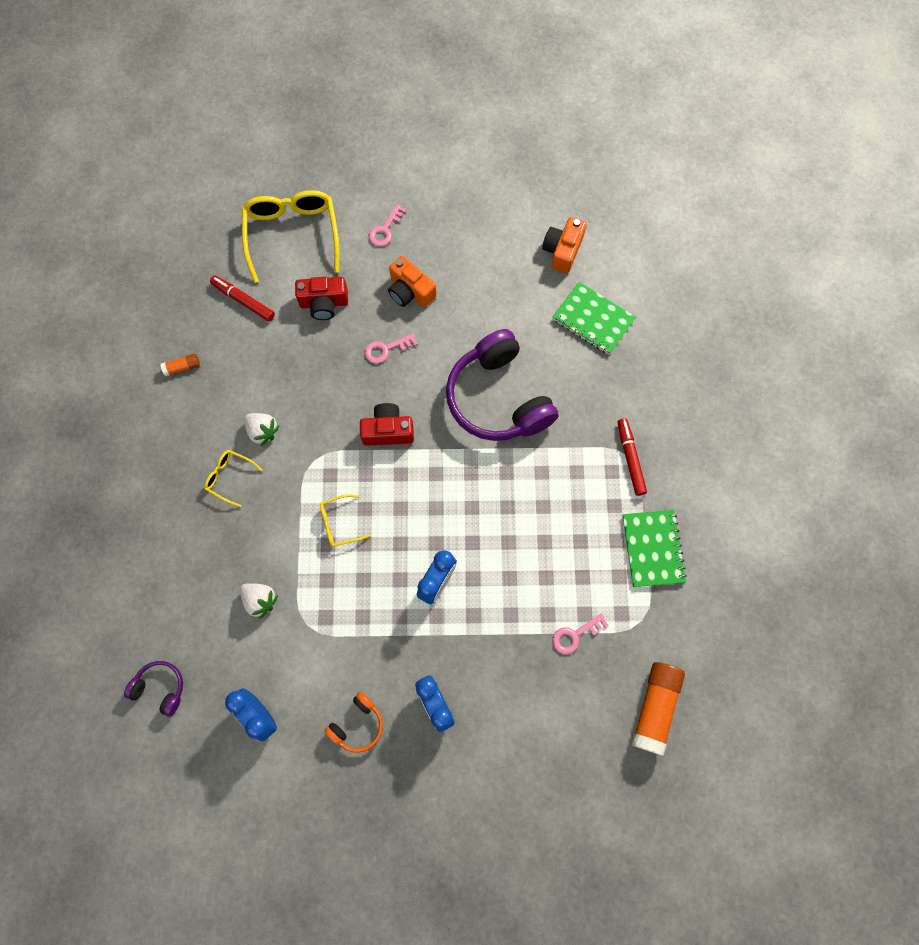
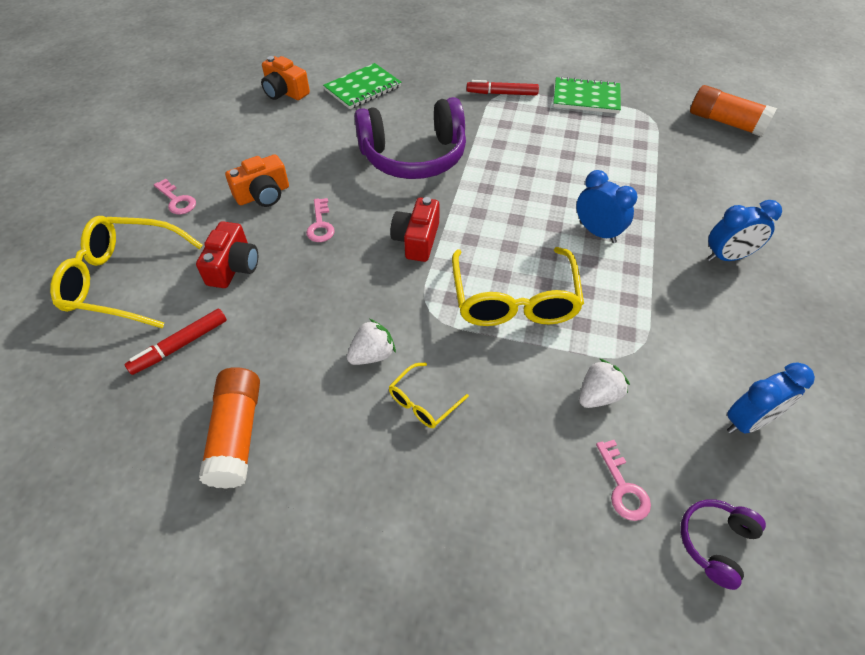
camera: 75 degrees left, 20 degrees down
(182, 367) = (237, 434): orange glue stick -> orange glue stick, size x2.12
(339, 523) = (514, 300): yellow glasses -> yellow glasses, size x2.10
(357, 724) = (754, 325): orange headphones -> none
(575, 635) = (659, 153): pink key -> pink key (623, 486)

